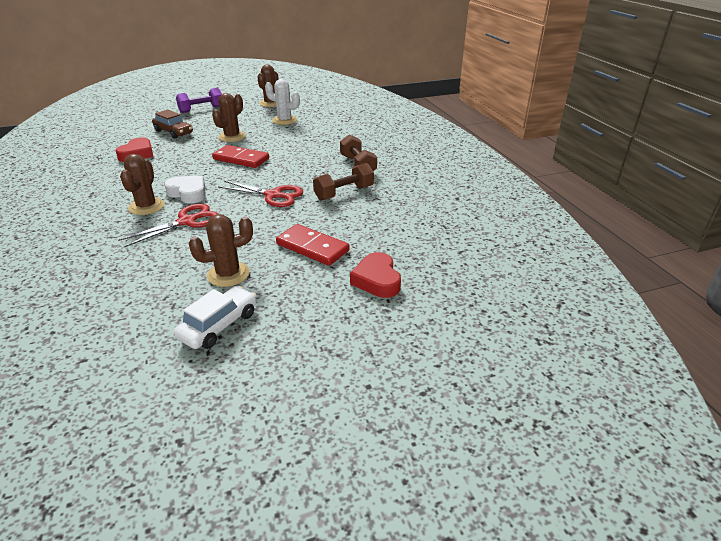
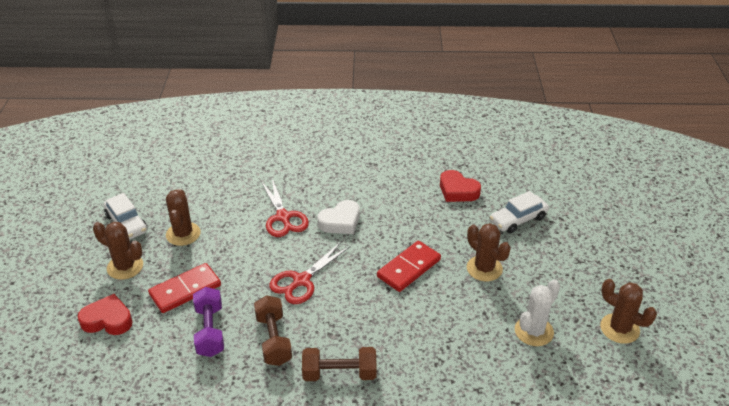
camera: 110 degrees right, 5 degrees up
(146, 207) = (327, 195): brown cactus -> brown cactus (125, 267)
(173, 132) = (518, 219): brown car -> white car
(201, 109) = (603, 249): purple dumbbell -> purple dumbbell (210, 331)

